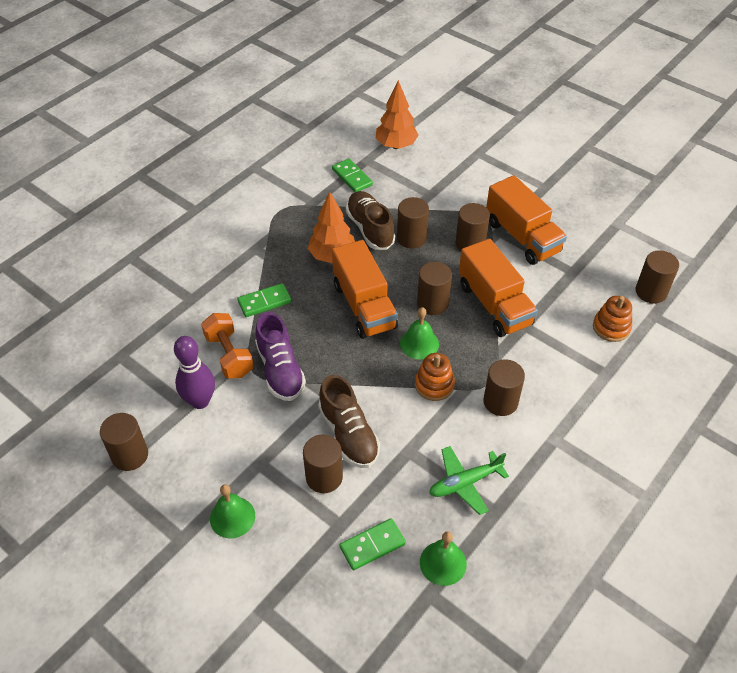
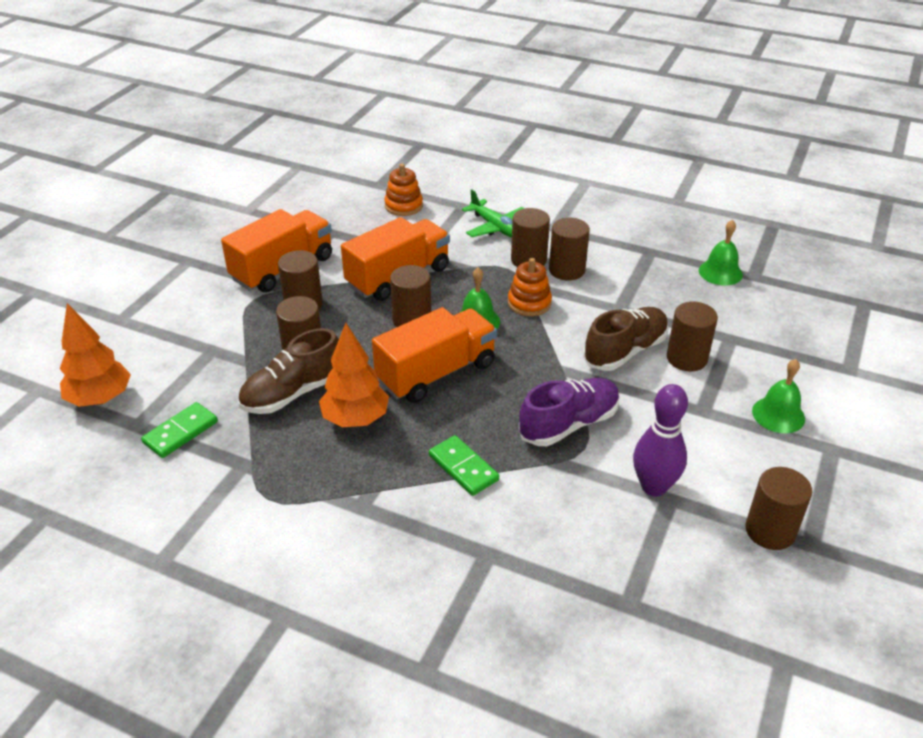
camera: 105 degrees left, 10 degrees down
(229, 355) = (569, 479): orange dumbbell -> none
(372, 545) = (735, 314): green domino -> none
(464, 483) = (633, 270): green plane -> green plane (496, 227)
(651, 292) = (347, 187): brown cylinder -> brown cylinder (566, 270)

